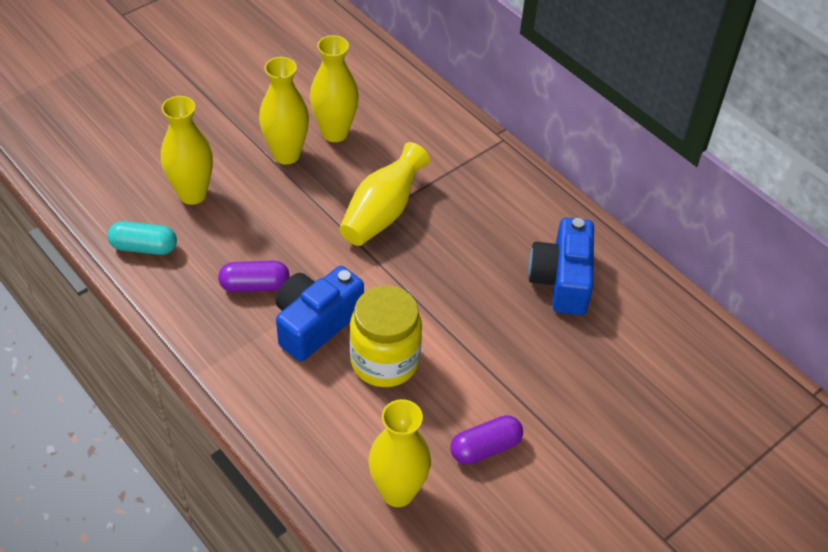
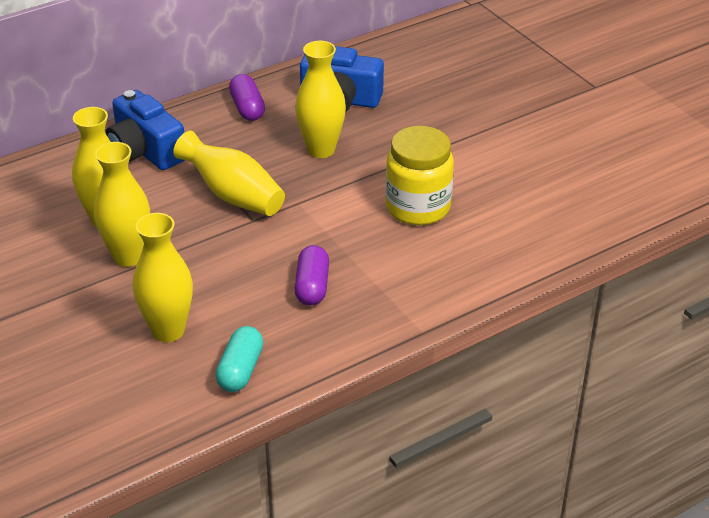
camera: 80 degrees left, 10 degrees down
(315, 323) = (368, 247): blue camera -> blue camera (145, 151)
(397, 492) = (556, 210): yellow vase -> yellow vase (321, 150)
(485, 448) = (513, 160): purple capsule -> purple capsule (247, 108)

